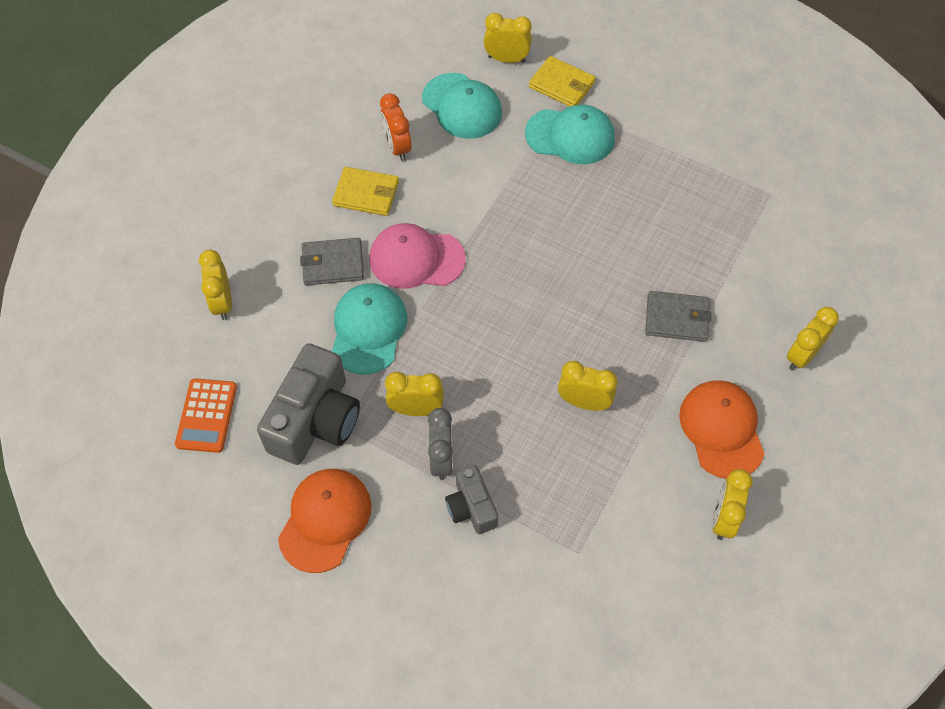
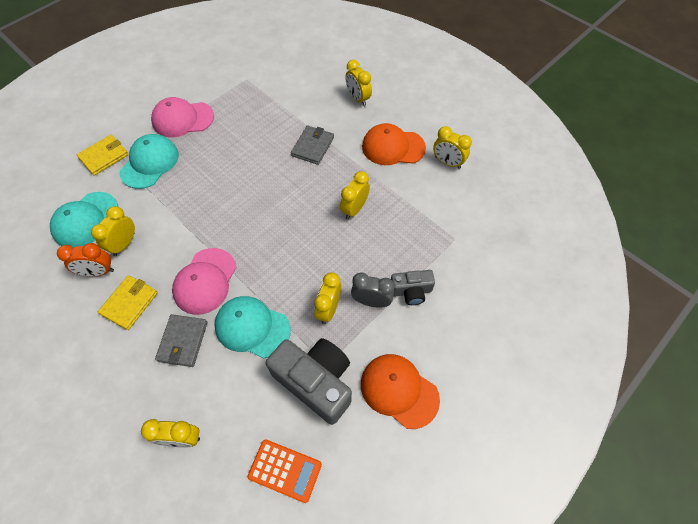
camera: 75 degrees left, 0 degrees up
(462, 106) = (85, 220): turquoise cap -> turquoise cap turned 150 degrees clockwise
(506, 59) = (61, 182): yellow clock -> yellow clock (124, 244)
(659, 144) = (183, 119): none -> pink cap

